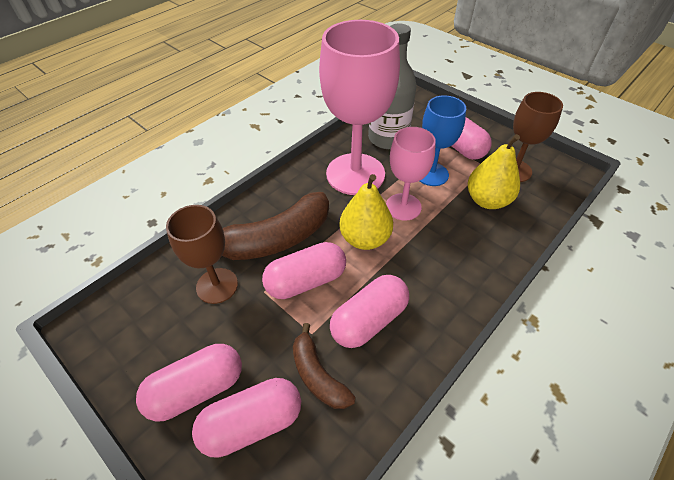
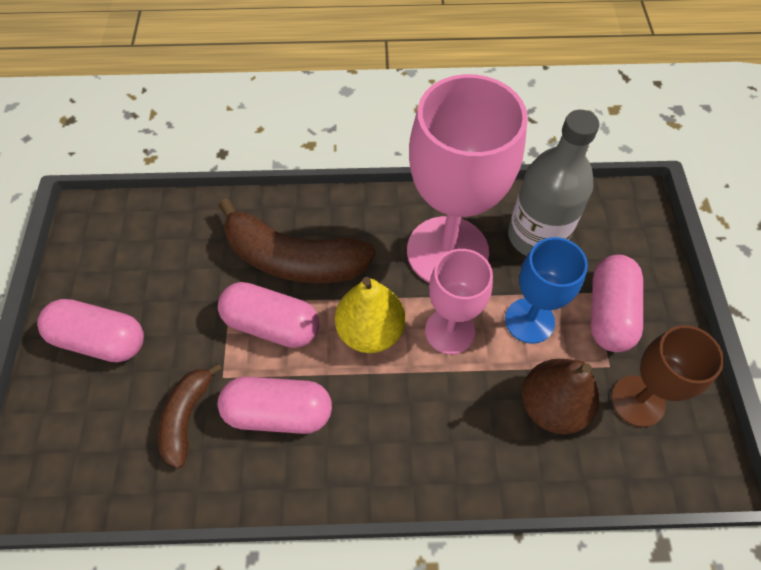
camera: 45 degrees right, 10 degrees up
(217, 285) = (202, 263): brown goblet -> none
(252, 423) = (105, 405): pink capsule -> none
(487, 200) = (552, 406): yellow pear -> brown pear

